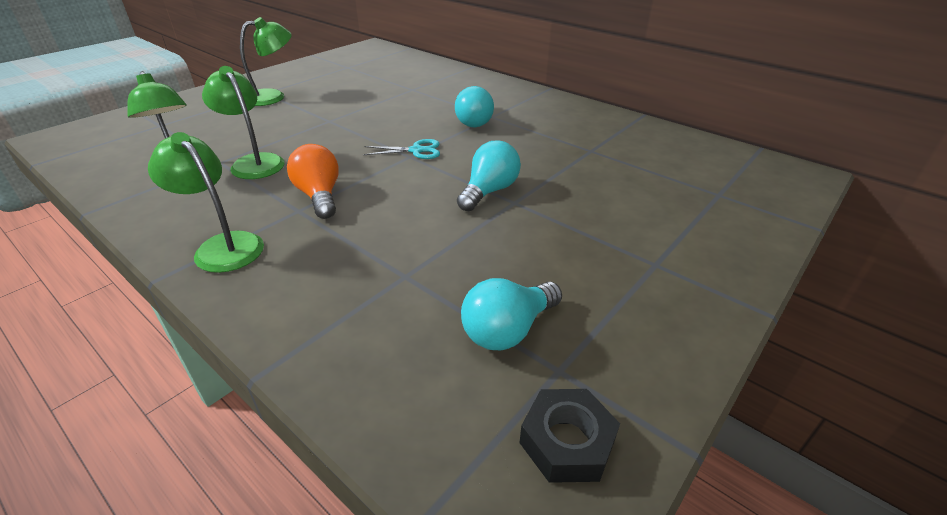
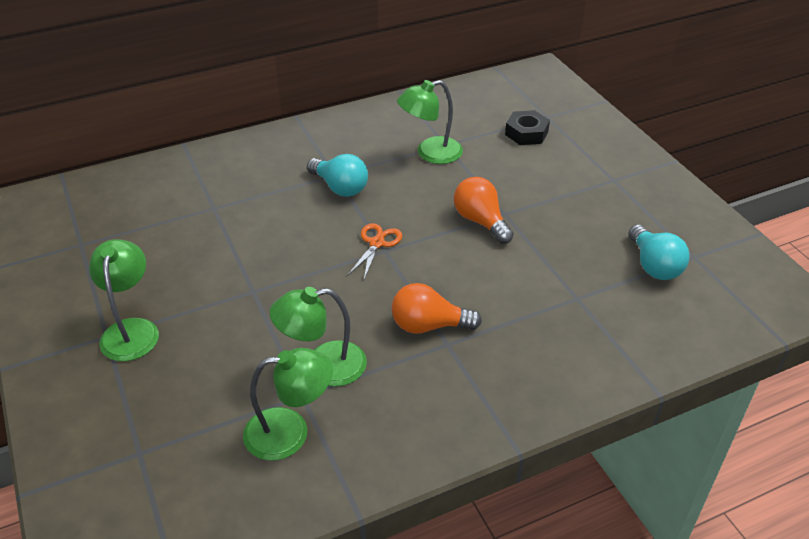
camera: 65 degrees left, 5 degrees up
(222, 246) = (484, 402): green lamp -> green lamp (430, 153)
(416, 150) = (377, 243): turquoise scissors -> orange scissors
(489, 191) = (481, 221): turquoise light bulb -> orange light bulb
(567, 442) = (745, 272): black nut -> black nut (526, 133)

